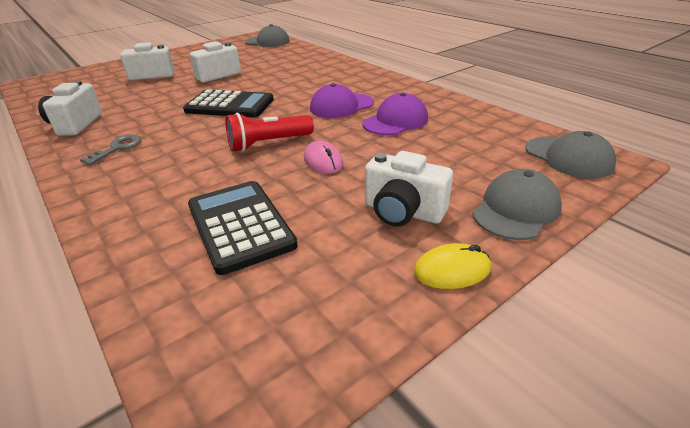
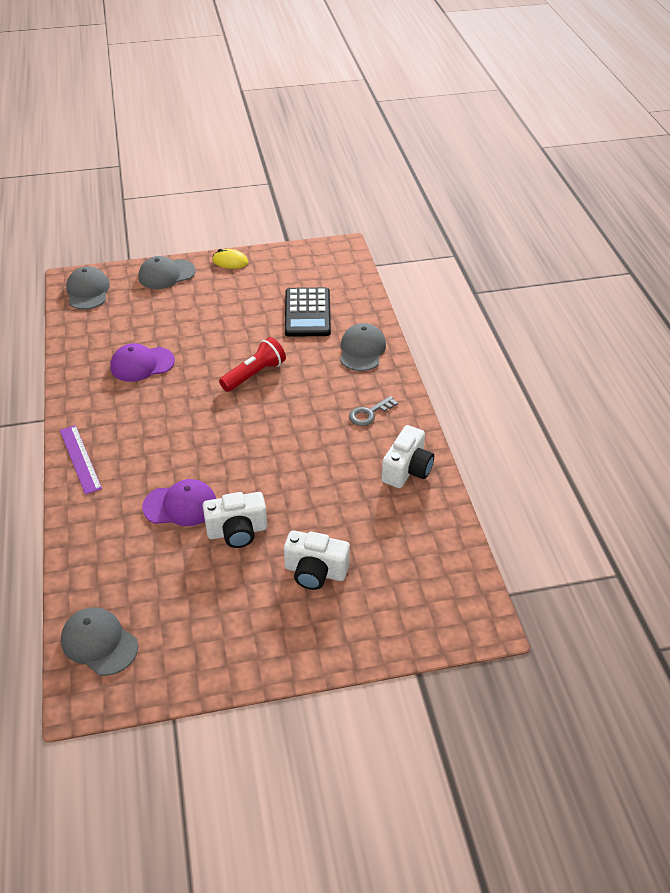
camera: 155 degrees left, 10 degrees up
(133, 202) = (362, 350): none -> grey cap
(230, 105) = (256, 446): black calculator -> none
(268, 143) = (254, 374): red flashlight -> red flashlight turned 45 degrees counterclockwise
(323, 161) = (230, 342): pink mouse -> none
(341, 106) = (161, 403): purple cap -> purple cap (180, 505)
(363, 73) = (80, 459): none -> purple ruler
(403, 212) = (220, 292): white camera -> none

